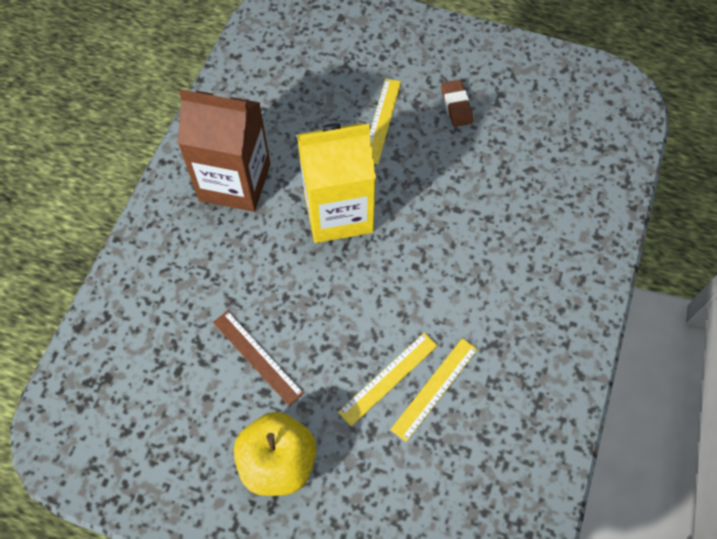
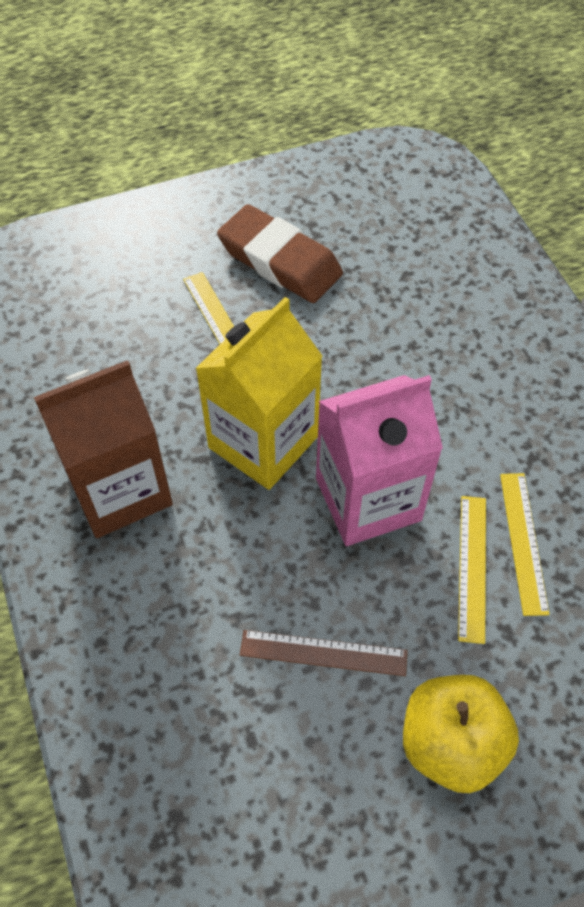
camera: 40 degrees left, 5 degrees down
(366, 291) = (368, 499): none -> pink carton
(456, 106) = (280, 261): brown eraser -> brown eraser, size x1.99

